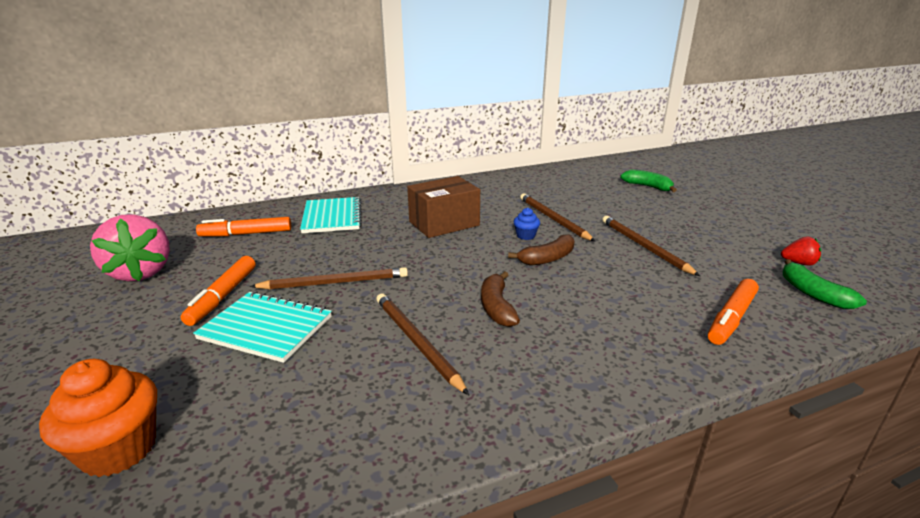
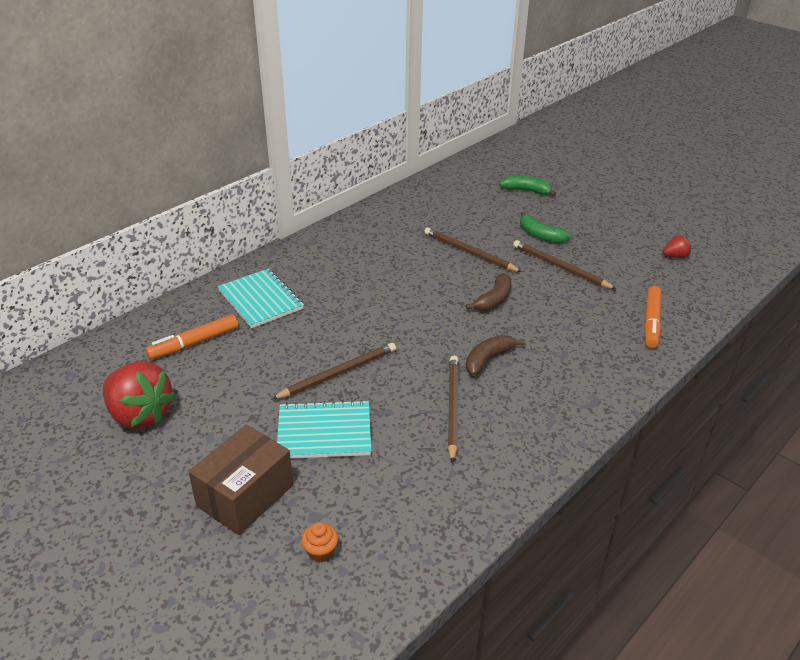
camera: 25 degrees left, 10 degrees up
(119, 449) = (320, 552): orange cupcake -> orange cupcake, size x0.50
(141, 272) = (140, 415): pink strawberry -> red strawberry
(223, 296) = (252, 415): orange marker -> none
(416, 342) = (452, 407): brown pencil -> brown pencil turned 60 degrees clockwise
(444, 223) = (377, 281): brown box -> brown box (245, 495)
(497, 307) = (488, 359): brown banana -> brown banana turned 75 degrees clockwise
(525, 236) = (459, 279): blue cupcake -> none
(813, 293) = (694, 284): green banana -> green banana (540, 235)

